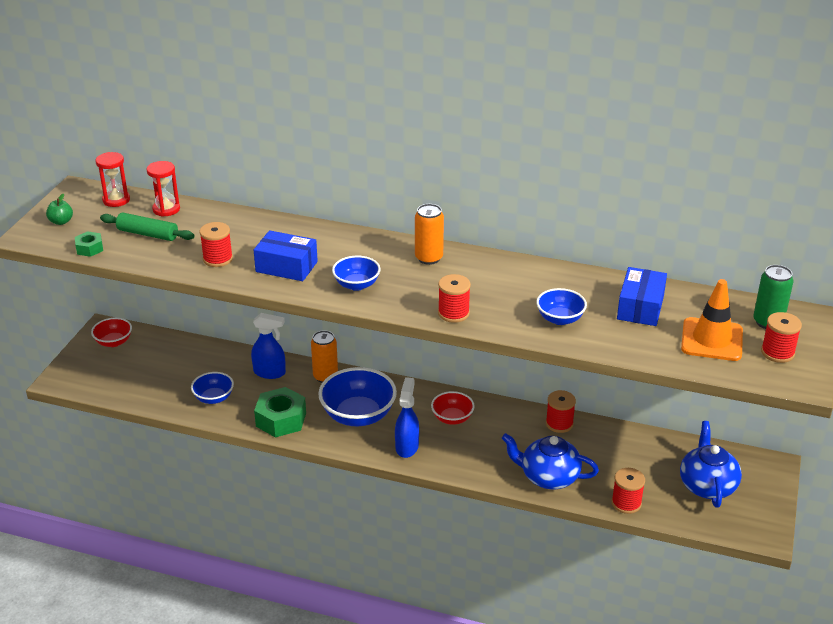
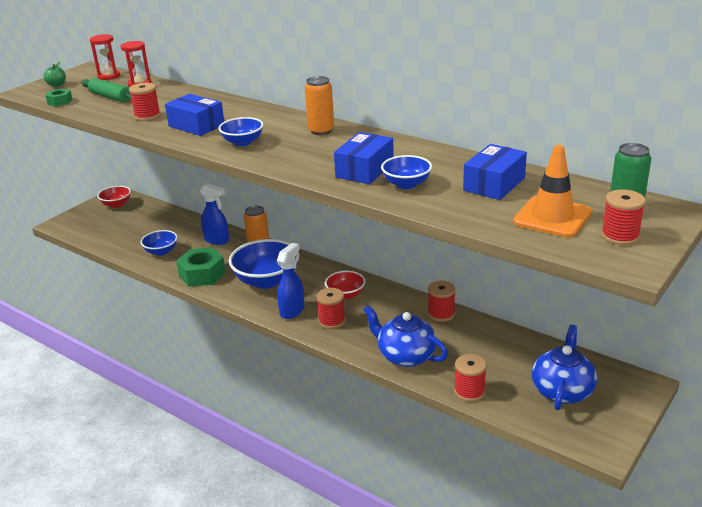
camera: 20 degrees right, 5 degrees down
(453, 313) = (309, 170): red spool -> red spool (331, 321)
(508, 306) = (365, 170): none -> blue box

